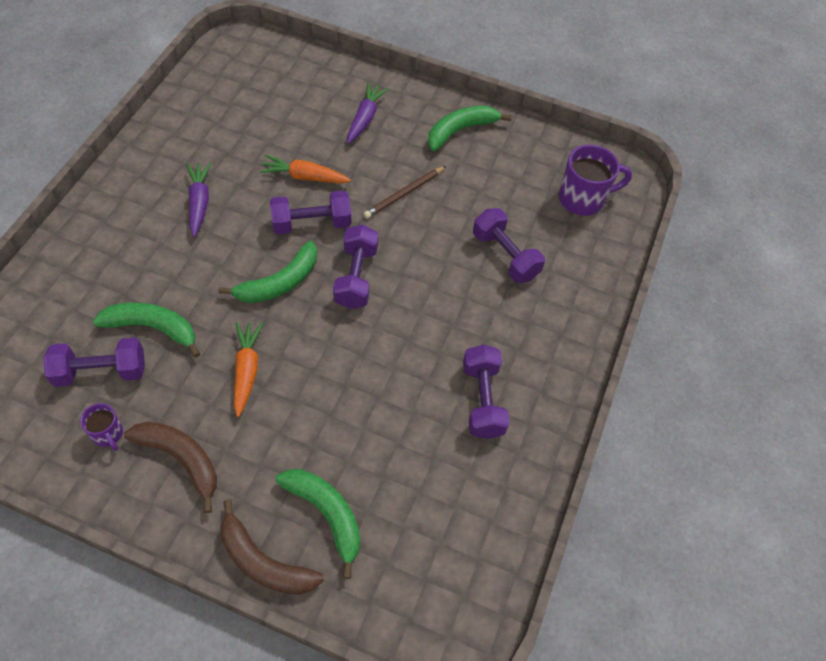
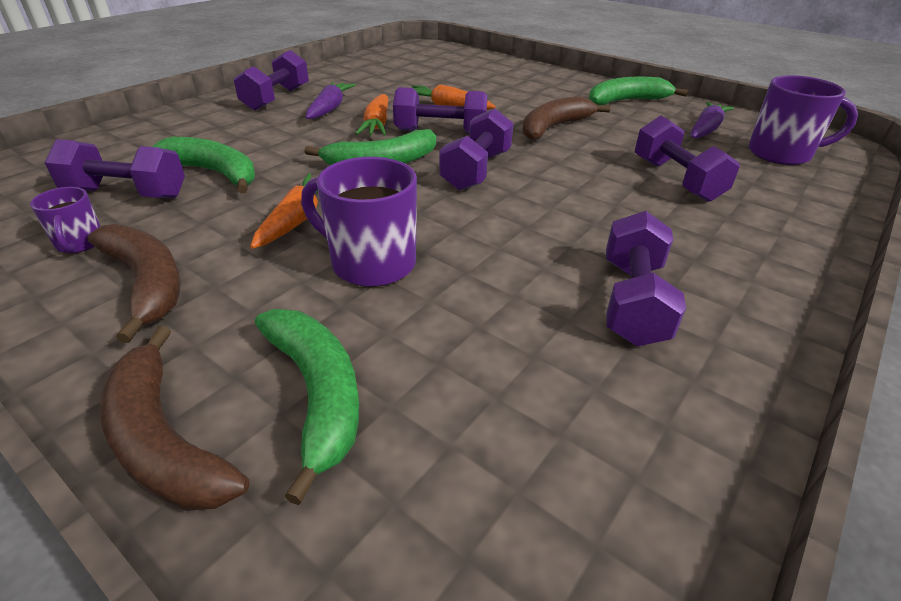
camera: 20 degrees right, 20 degrees down
(140, 194) = (276, 99): none -> purple dumbbell
(253, 223) = (377, 125): none -> orange carrot
(315, 404) = (370, 263): none -> purple mug
(365, 118) = (524, 86): purple carrot -> purple carrot (706, 129)
(404, 194) = (554, 127): brown pencil -> brown banana

